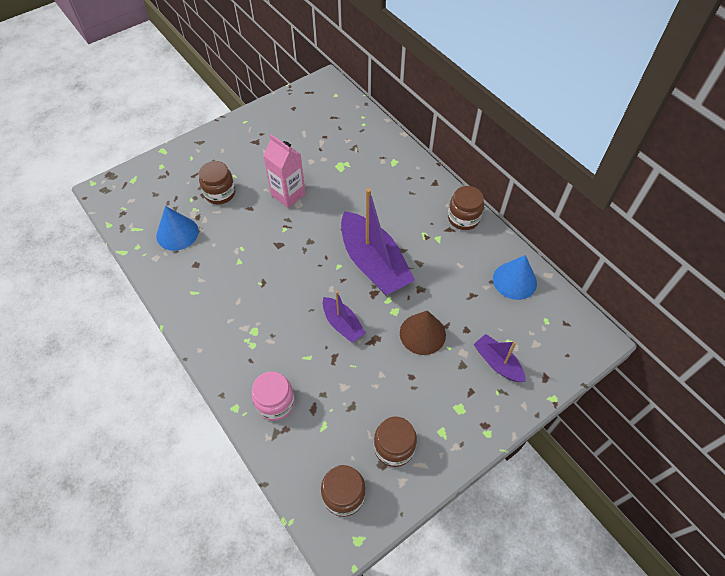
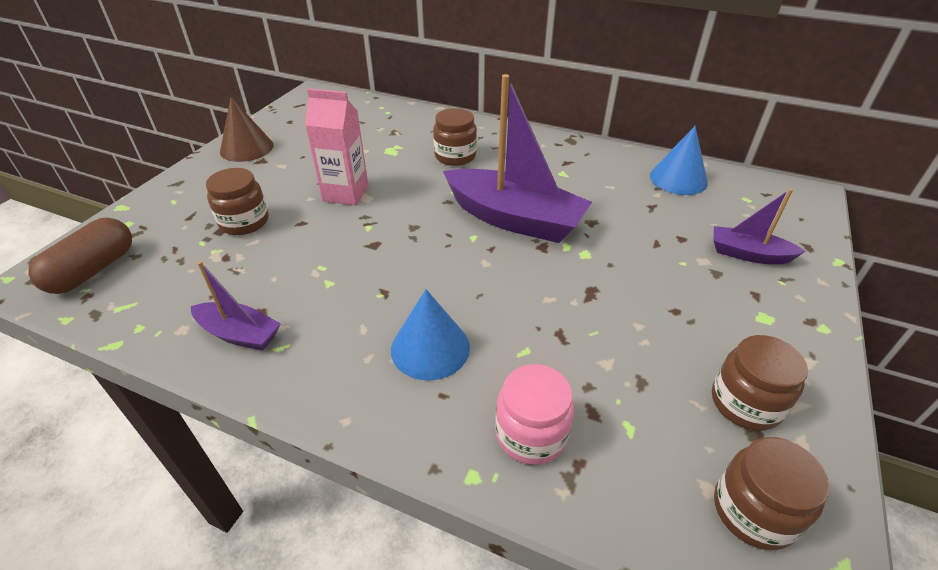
camera: 30 degrees left, 15 degrees down
(131, 196) = (93, 270): none -> brown capsule
(177, 233) = (203, 286): blue cone -> blue cone (430, 348)
(342, 324) = (536, 293): purple boat -> purple boat (239, 334)
(422, 334) = (640, 262): brown cone -> brown cone (246, 148)
(463, 218) = (571, 149): brown jar -> brown jar (455, 156)

